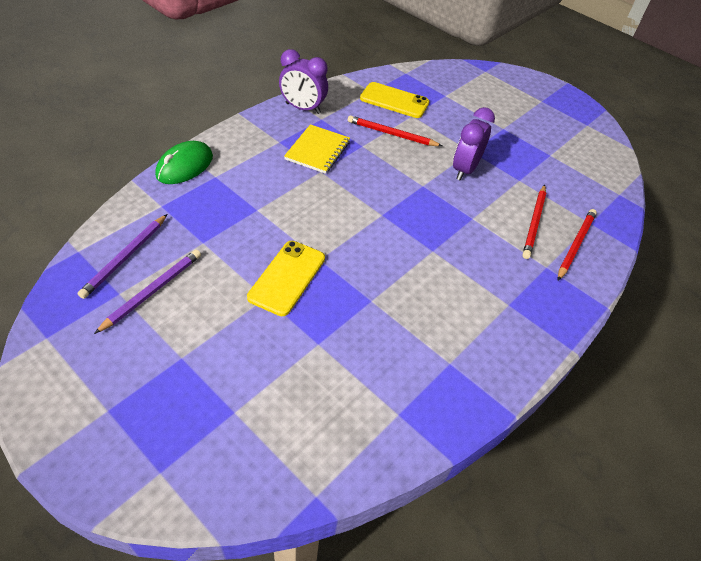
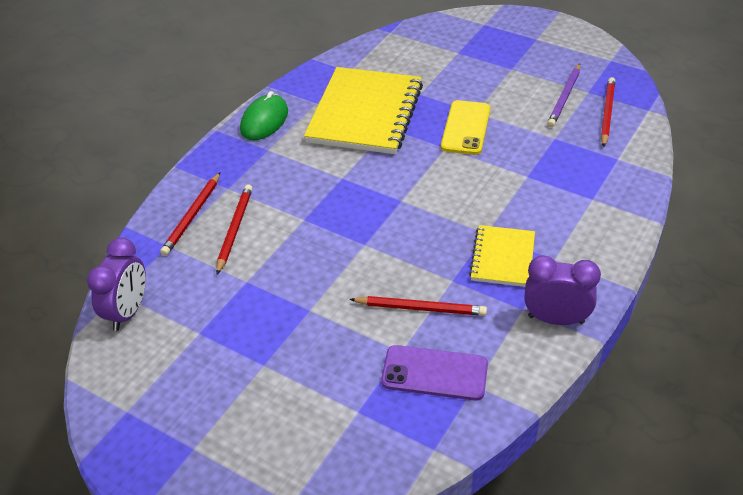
camera: 175 degrees right, 5 degrees down
(126, 257) = (607, 113): purple pencil -> red pencil
(184, 166) = (632, 201): green mouse -> green mouse (264, 121)
(393, 328) = (365, 113): none -> yellow notebook
(394, 101) = (434, 373): yellow phone -> purple phone
(465, 169) = (316, 278): purple clock -> purple clock (128, 312)

